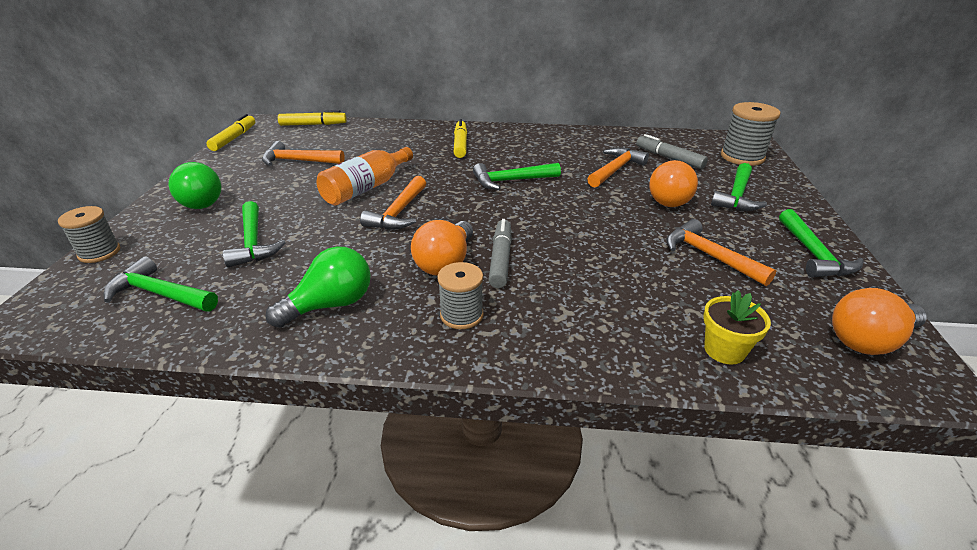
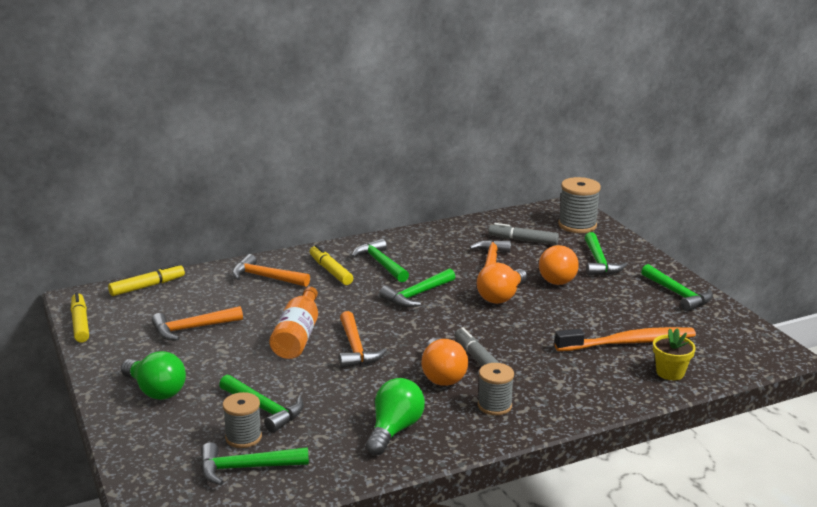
camera: 30 degrees left, 10 degrees down
(99, 252) = (133, 460): grey spool -> grey spool (243, 437)
(510, 148) = (380, 263): none -> green hammer
(697, 292) = (628, 342): none -> orange toothbrush
(709, 256) = (616, 315): orange hammer -> orange hammer (265, 277)
(868, 340) = (740, 341): orange light bulb -> orange light bulb (501, 297)

